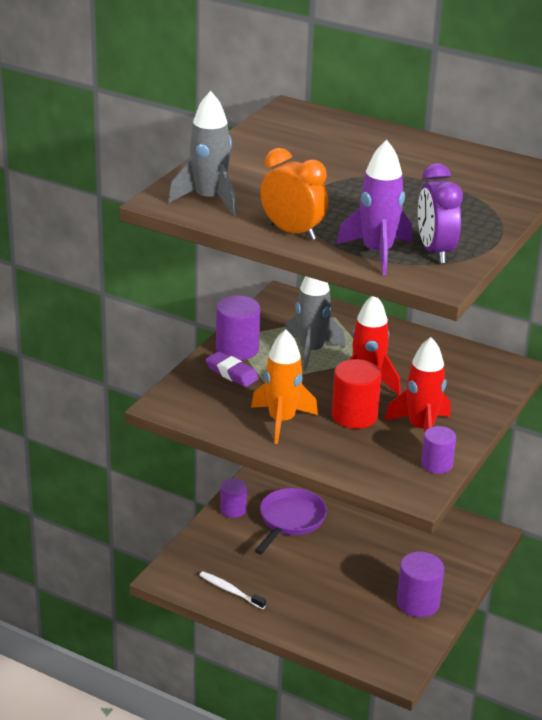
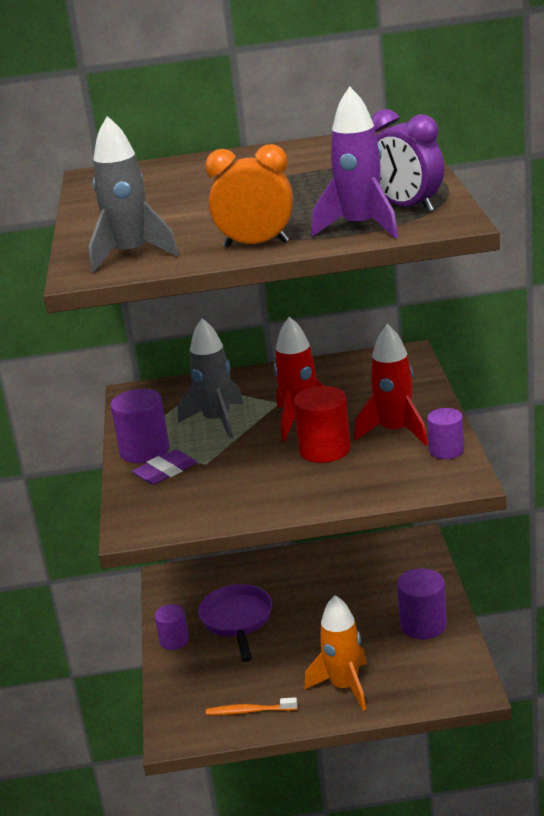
camera: 30 degrees left, 5 degrees down
(230, 591) = (249, 711): white toothbrush -> orange toothbrush
(231, 373) = (165, 472): purple eraser -> purple eraser turned 45 degrees counterclockwise
(281, 421) = (265, 486): orange rocket -> orange rocket (344, 687)

